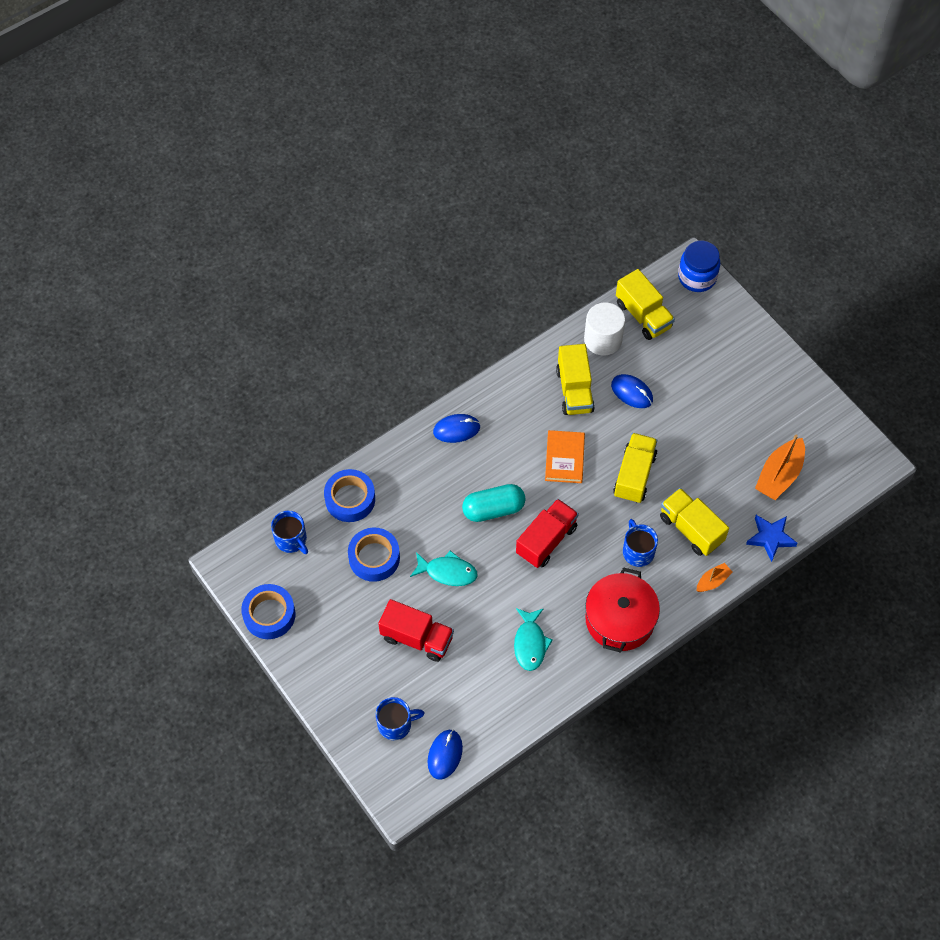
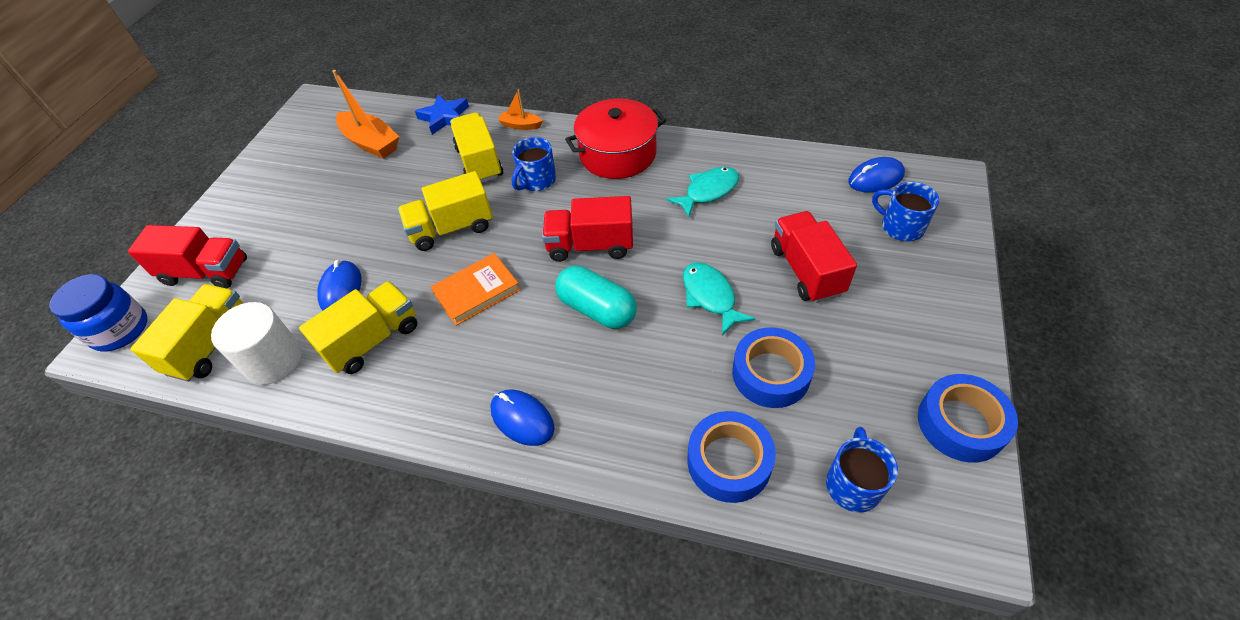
camera: 125 degrees left, 10 degrees down
(691, 529) = (479, 162): yellow truck -> yellow truck turned 150 degrees clockwise
(713, 331) = (206, 272): none -> red truck
(779, 475) = (371, 143): orange boat -> orange boat turned 45 degrees clockwise

